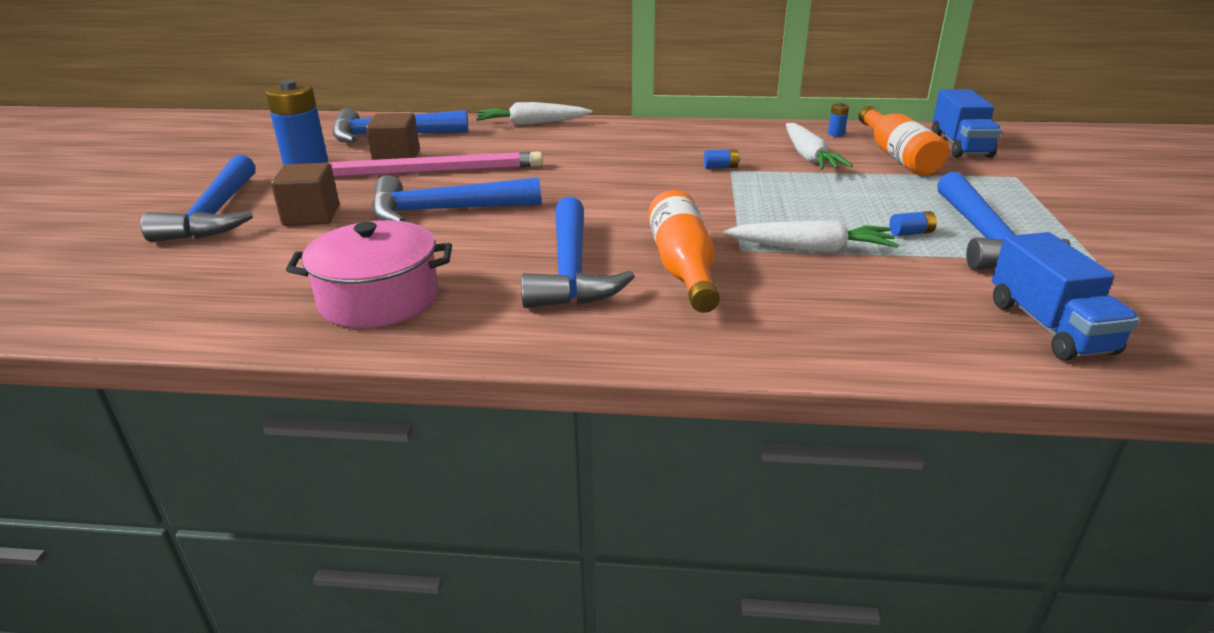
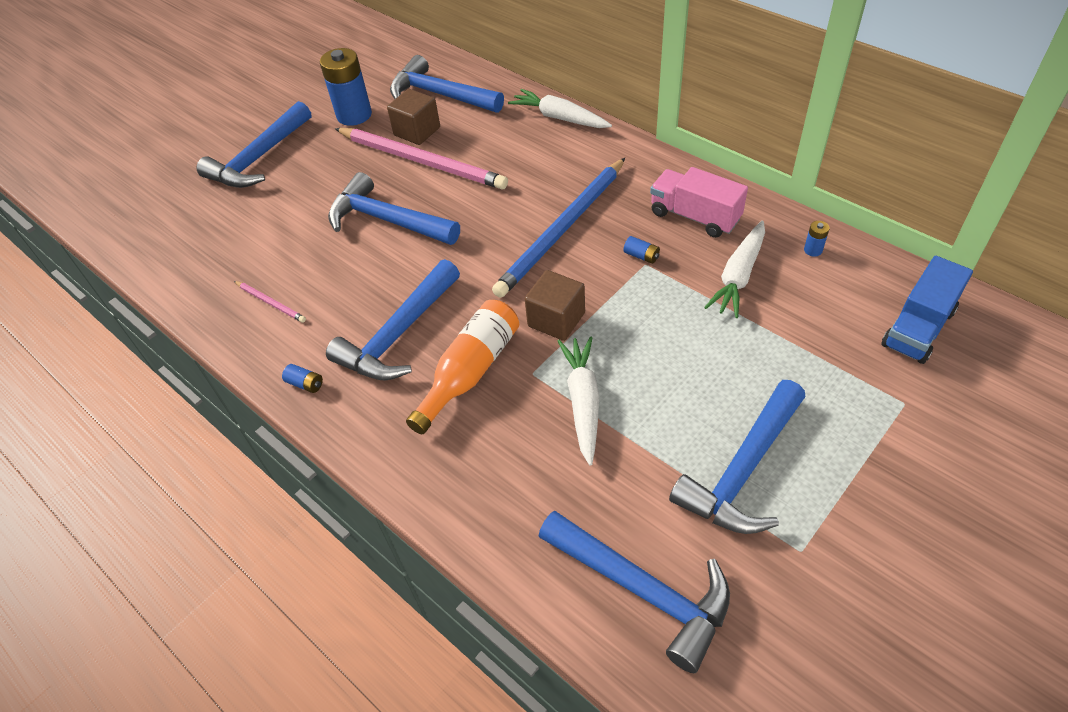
camera: 40 degrees right, 20 degrees up
(311, 216) = (307, 187): brown cube -> brown cube (556, 319)
(379, 298) = (271, 303): pink pot -> pink pencil
(631, 172) = (562, 229): none -> blue pencil
(727, 141) = (694, 216): none -> pink truck
(811, 249) = (583, 402): white carrot -> white carrot turned 135 degrees counterclockwise
(897, 156) = (826, 314): orange bottle -> none
(911, 233) = (687, 427): blue battery -> blue battery (305, 384)
(1049, 327) = (643, 590): blue truck -> blue hammer

